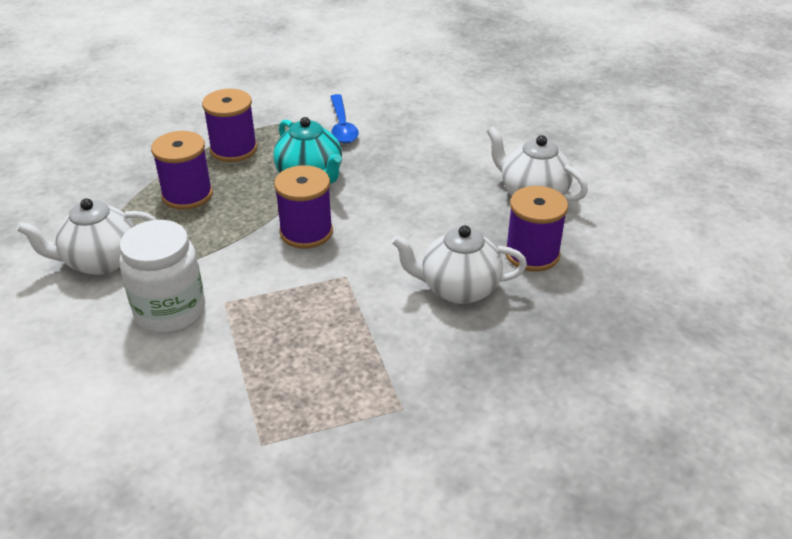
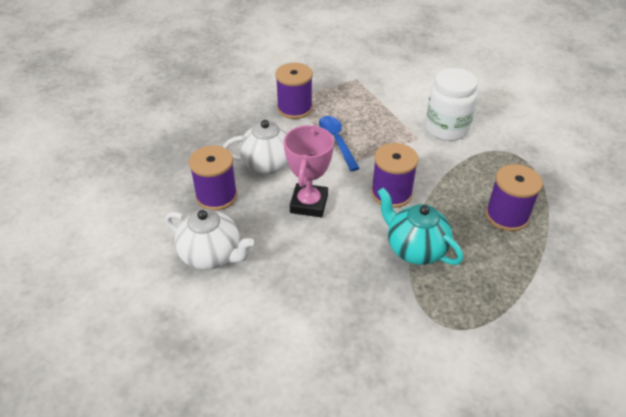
camera: 170 degrees right, 5 degrees up
(100, 261) = (519, 153): white teapot -> none
(233, 149) = (506, 275): purple spool -> purple spool (294, 108)
(342, 126) = (417, 328): blue spoon -> blue spoon (337, 141)
(414, 232) = (309, 204): none -> pink trophy

